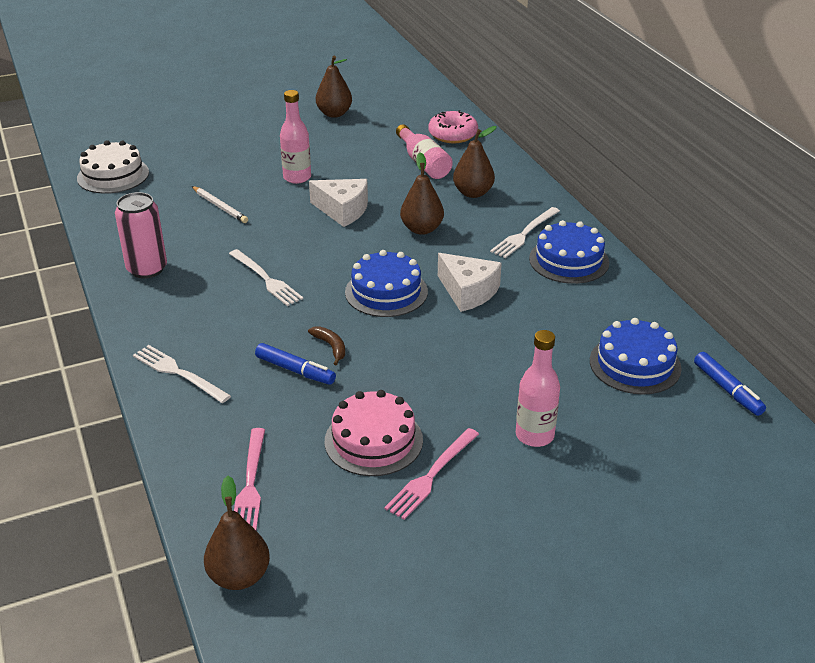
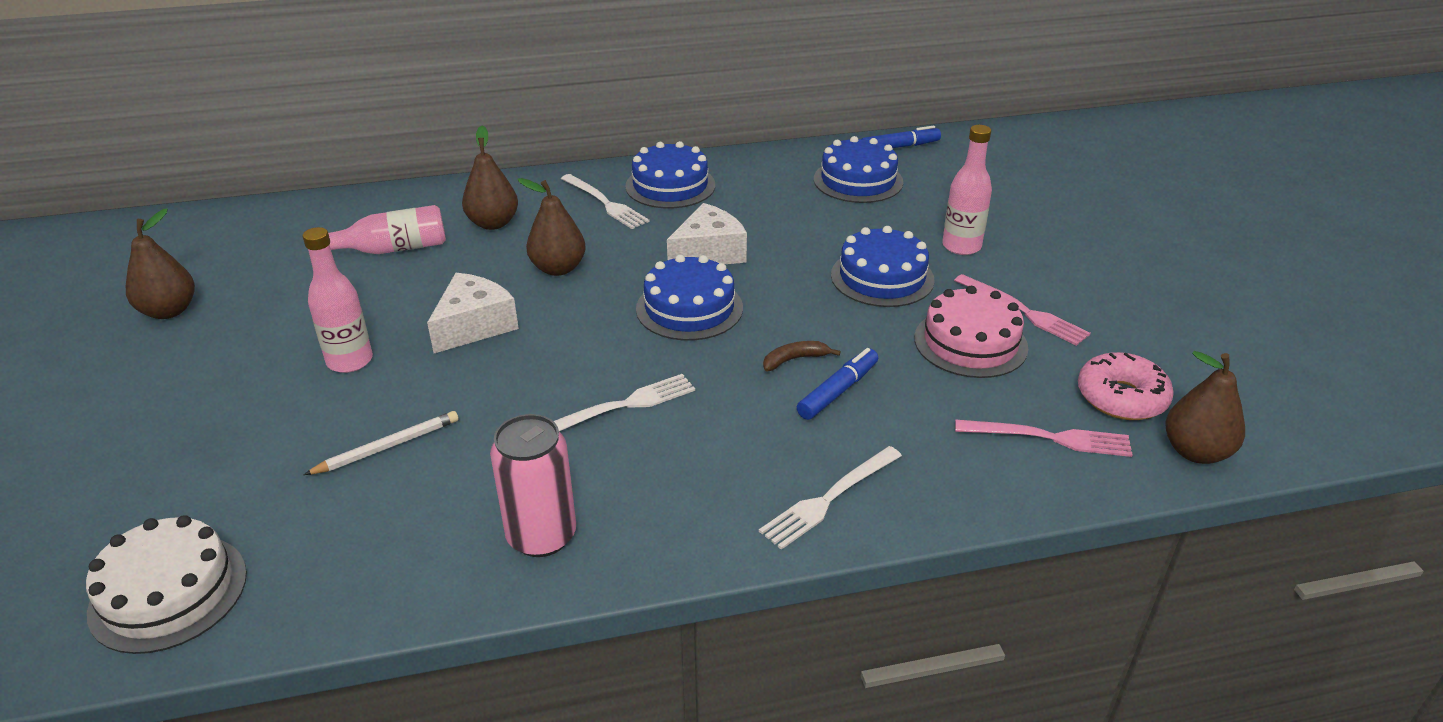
camera: 80 degrees left, 0 degrees up
(453, 134) = (330, 219): pink donut -> pink donut (1121, 398)
(461, 386) = (882, 277): none -> blue cake

